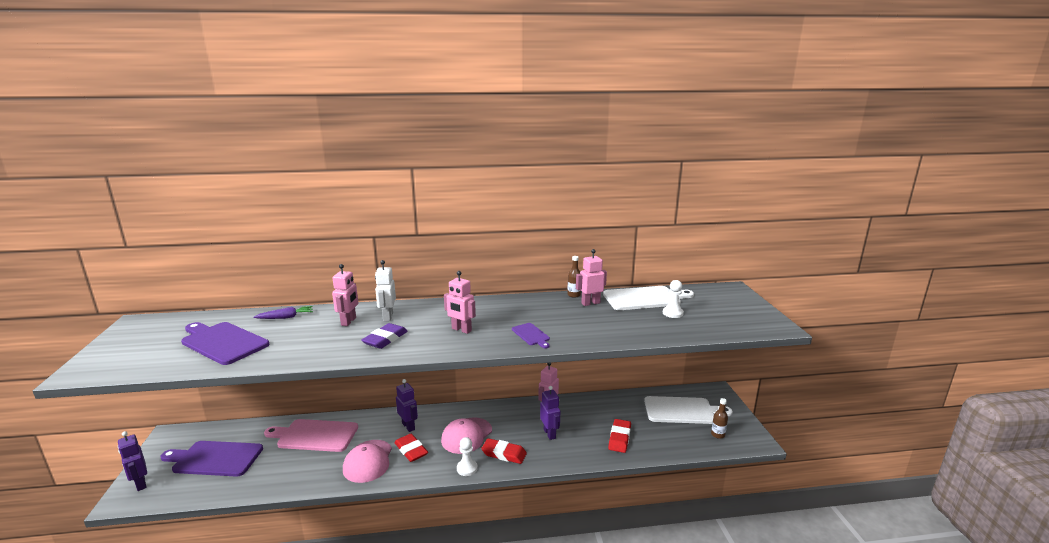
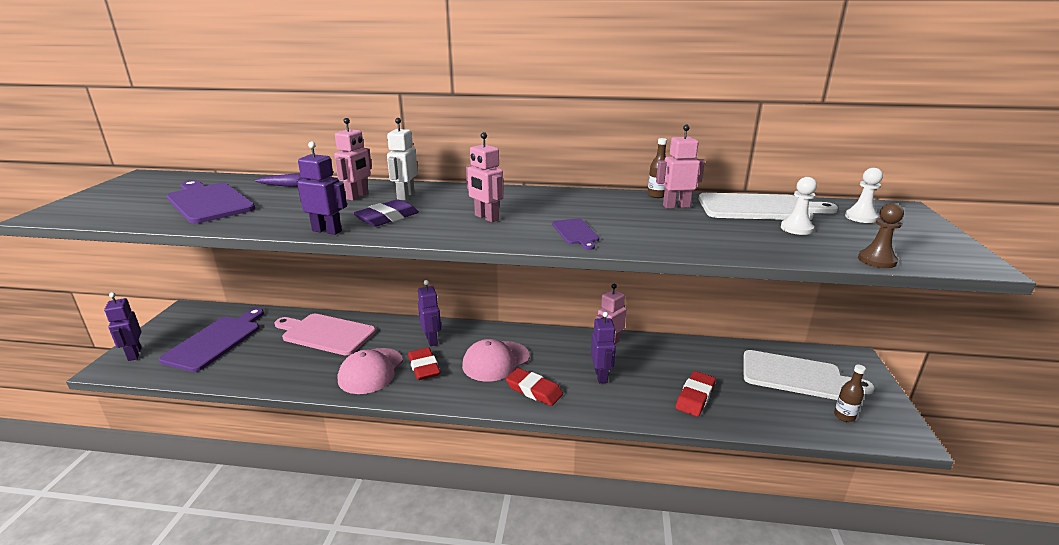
camera: 15 degrees right, 5 degrees up
(214, 459) = (215, 341): purple cutting board -> purple cutting board turned 90 degrees clockwise
(345, 357) = (327, 231): none -> purple robot
(467, 468) = (482, 399): white pawn -> white pawn (860, 217)
(725, 332) = (876, 260): none -> brown pawn

